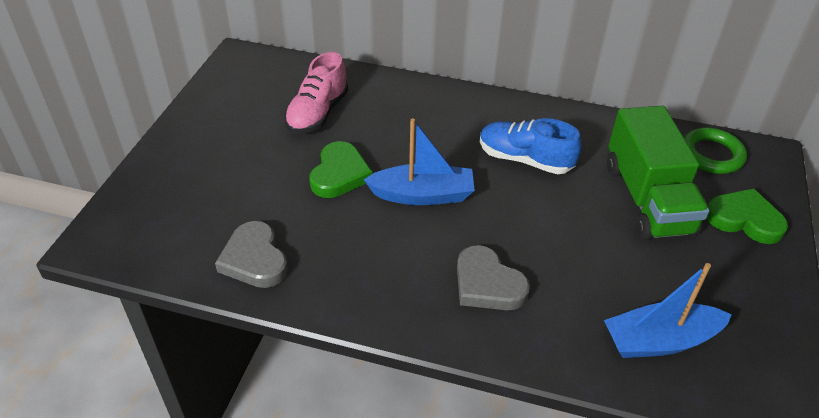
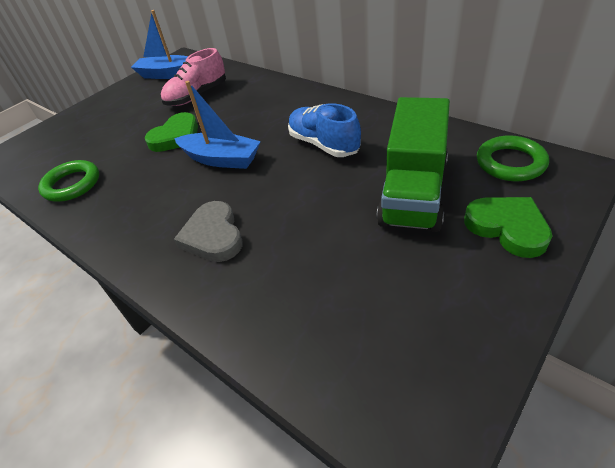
camera: 30 degrees right, 0 degrees up
(254, 259) = (72, 184): grey heart -> green ring
(660, 340) = (328, 325): blue boat -> blue boat (168, 74)

